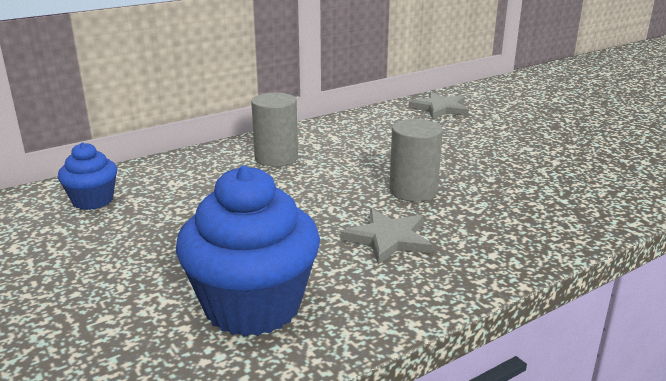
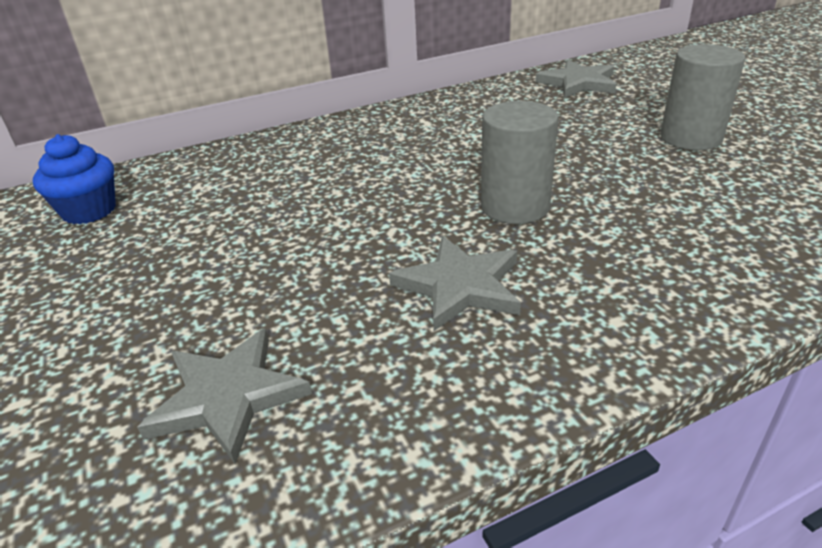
camera: 10 degrees right, 10 degrees up
(253, 306) = (227, 397): blue cupcake -> grey star
(276, 158) = (342, 152): grey cylinder -> grey cylinder (690, 138)

